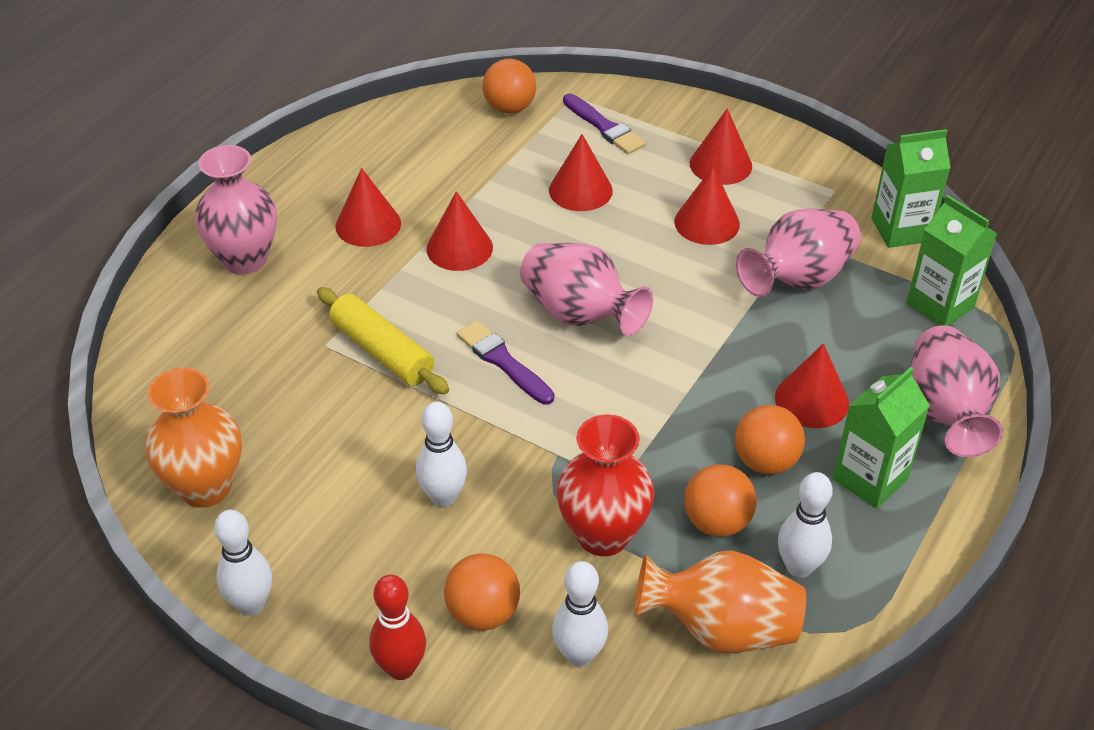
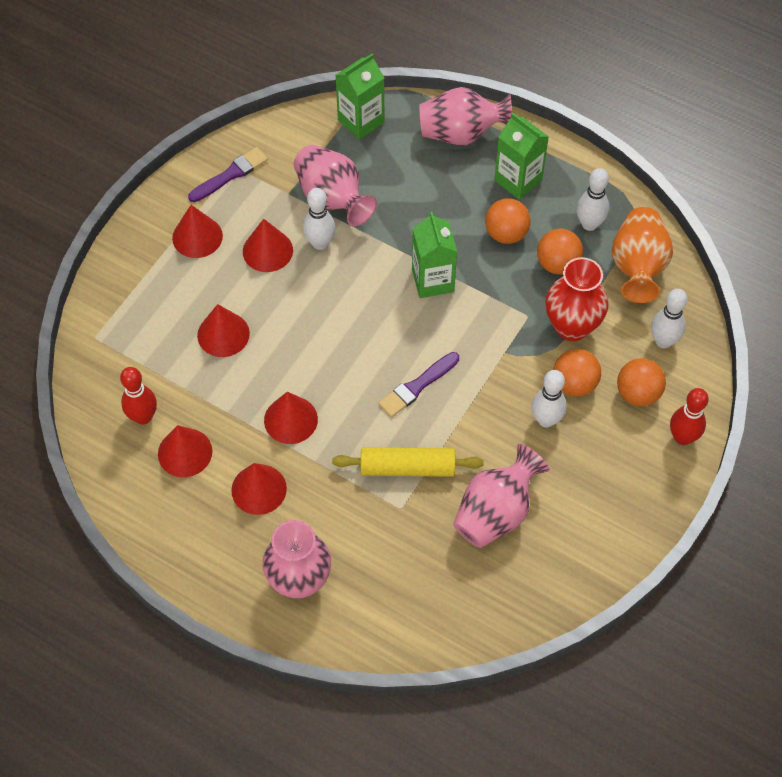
camera: 90 degrees left, 15 degrees up
(205, 487) = (545, 574): orange vase -> none
(251, 604) = (643, 530): white bowling pin -> white bowling pin (320, 243)
(382, 351) = (407, 468): yellow rolling pin -> yellow rolling pin turned 45 degrees clockwise
(470, 135) = (143, 417): none -> red bowling pin
(509, 108) = (106, 387): orange ball -> orange ball (574, 384)
(580, 314) = (368, 337): pink vase -> pink vase (496, 512)
(604, 127) = (140, 315): purple brush -> purple brush (230, 175)
(811, 400) = (451, 203): red cone -> red cone (185, 452)
(900, 230) = (281, 132): green carton -> green carton (432, 280)

